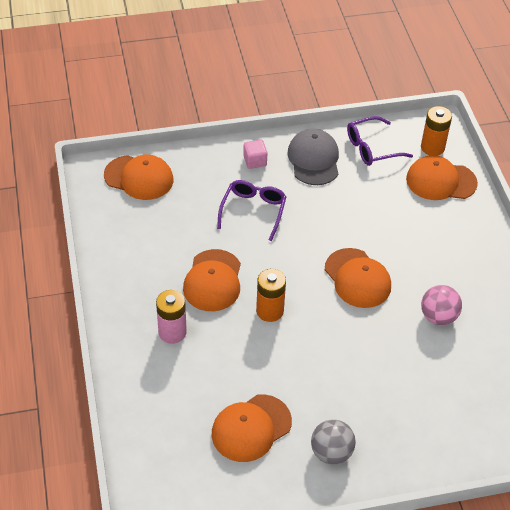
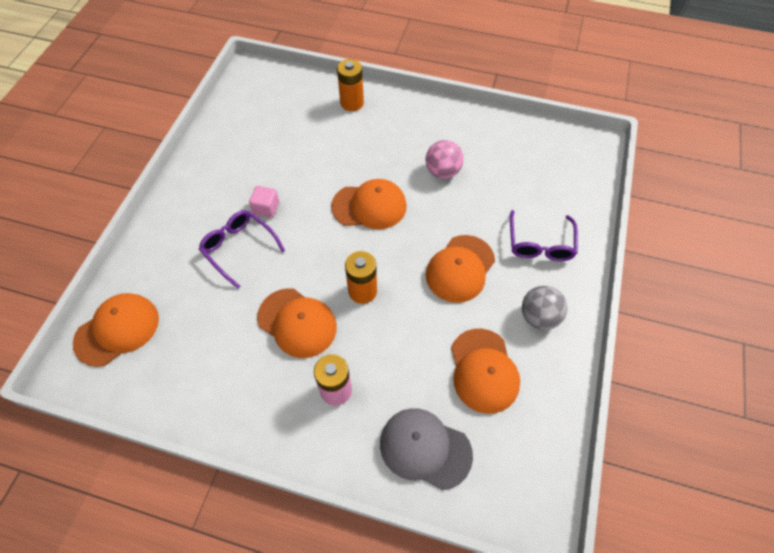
camera: 60 degrees left, 10 degrees up
(255, 161) = (180, 218): pink cube -> pink cube (266, 208)
(313, 159) = (216, 172): grey cap -> grey cap (425, 448)
(372, 148) = (237, 125): purple glasses -> purple glasses (540, 244)
(432, 147) = (270, 87): orange battery -> orange battery (352, 103)
(441, 181) = (309, 100): orange cap -> orange cap (460, 268)

